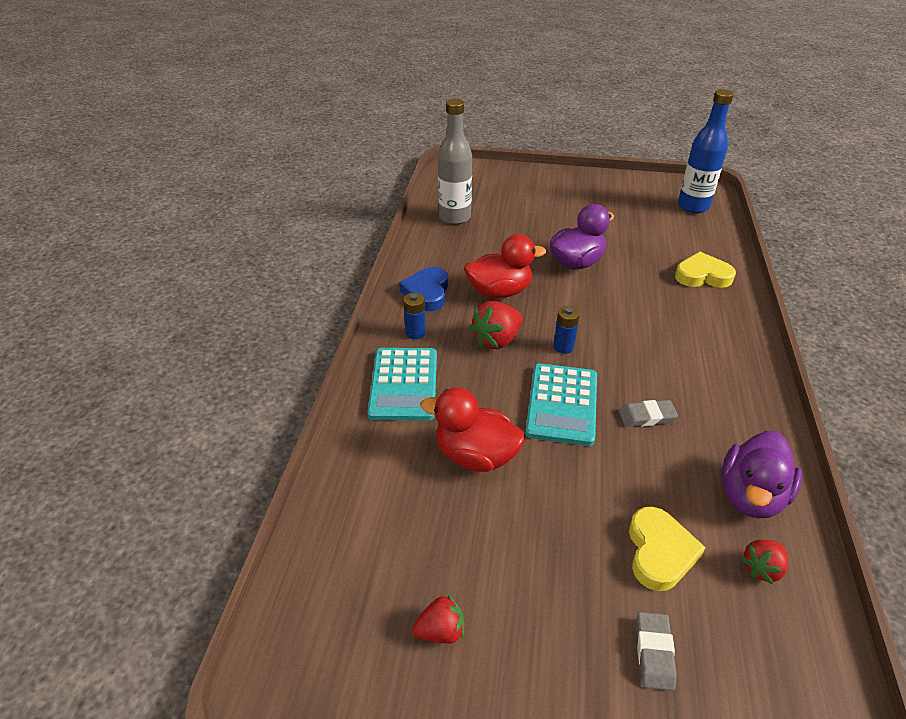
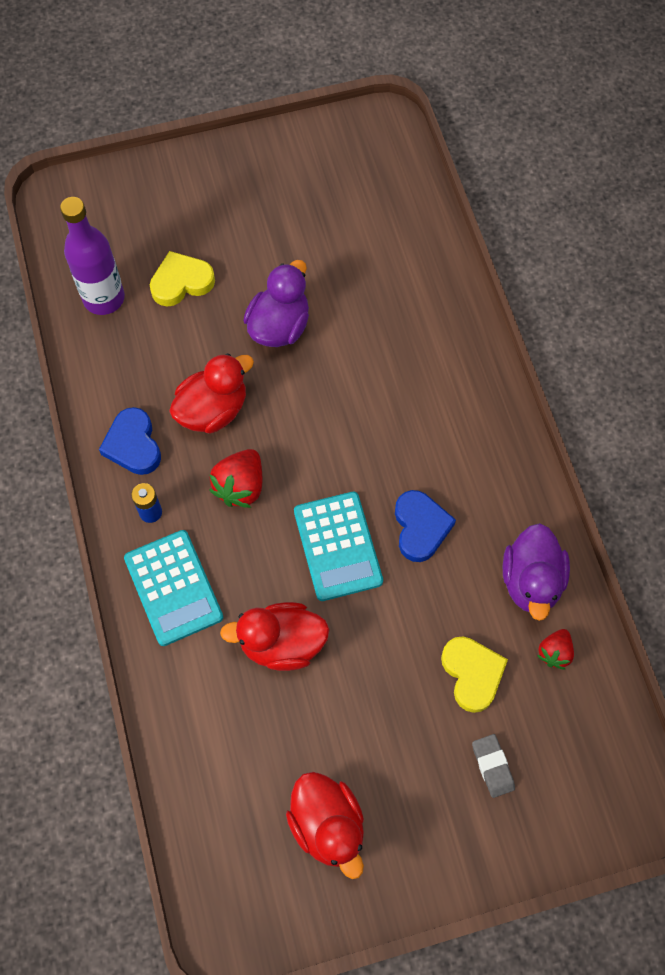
camera: 25 degrees left, 25 degrees up
(440, 631) = (328, 825): red strawberry -> red duck
(454, 217) = (104, 298): grey bottle -> purple bottle
(563, 347) = (311, 467): blue battery -> none
(647, 416) = (420, 527): grey eraser -> blue heart
(693, 206) = (379, 166): blue bottle -> none
(702, 275) = (421, 294): yellow heart -> yellow heart (181, 282)

